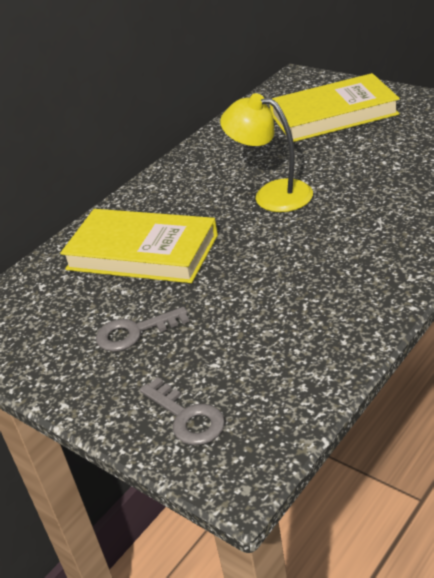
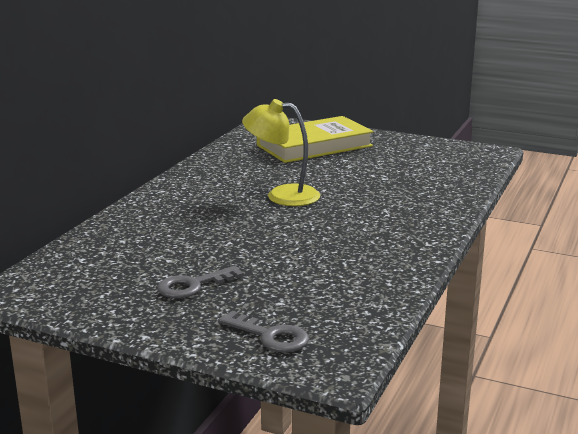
camera: 20 degrees left, 15 degrees down
(142, 252) = (175, 234): yellow book -> none

